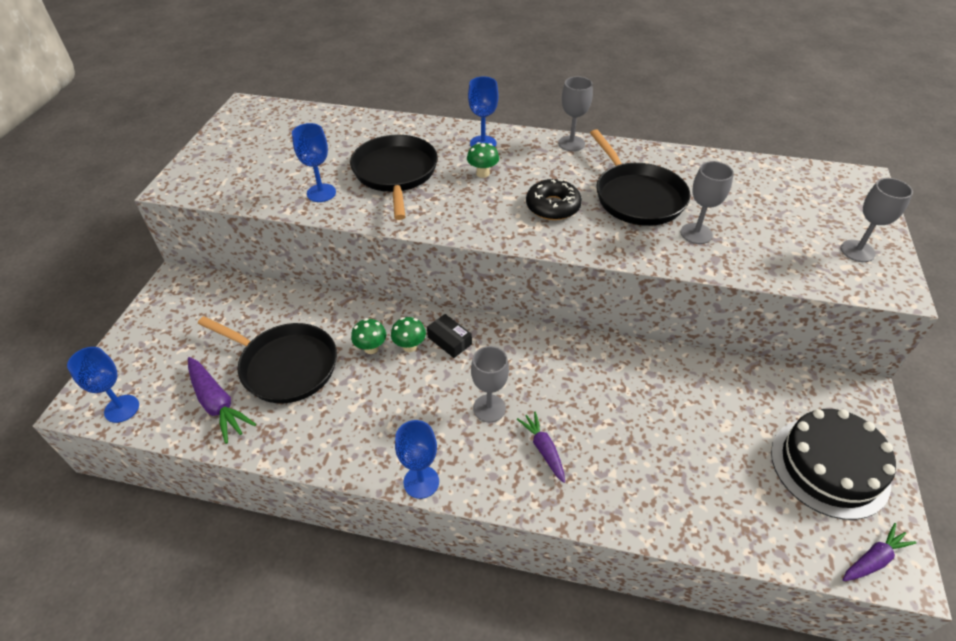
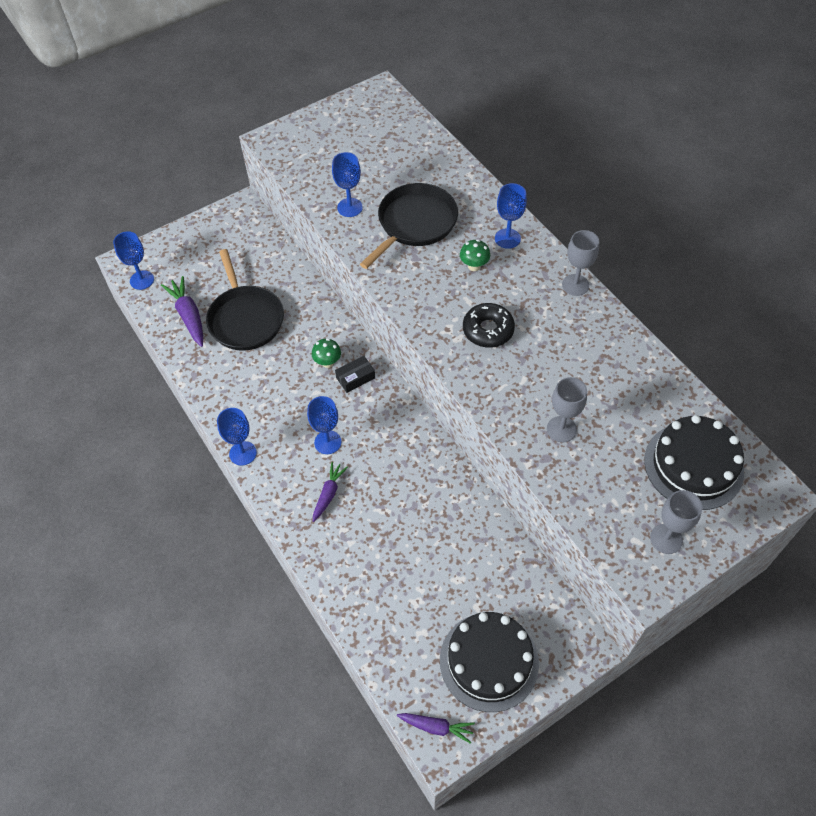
camera: 45 degrees right, 10 degrees up
(217, 404) = (189, 316): purple carrot -> purple carrot turned 150 degrees clockwise
(371, 348) = (304, 345): green mushroom -> none
(449, 340) = (355, 378): black box -> black box turned 60 degrees clockwise
(489, 408) = (327, 442): grey goblet -> blue goblet
(637, 197) = (560, 368): black pan -> none
(800, 197) = (693, 465): none -> black cake

